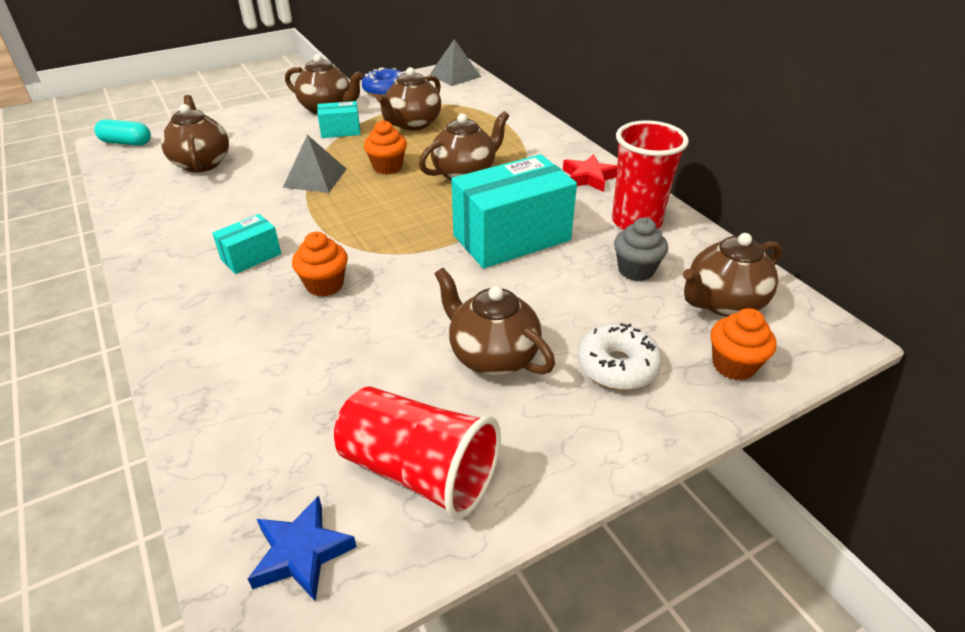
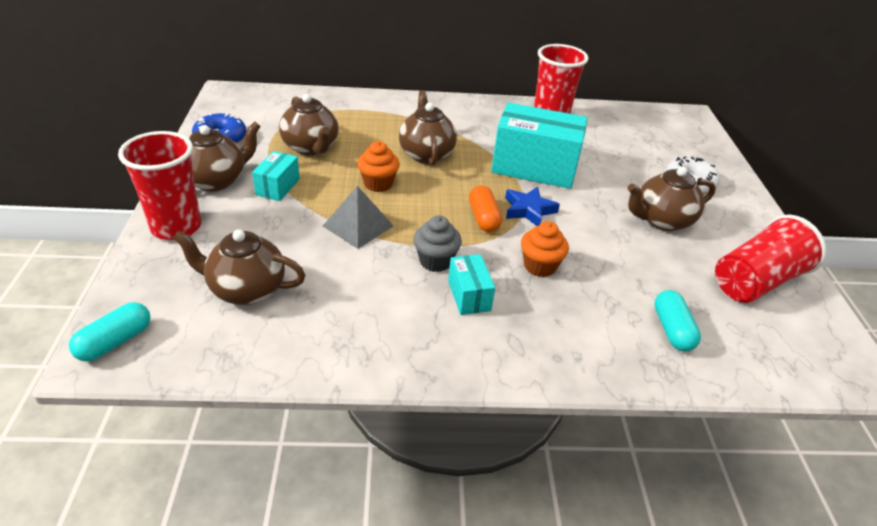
camera: 65 degrees left, 0 degrees up
(257, 117) = (176, 227): none -> red cup
(268, 403) = (672, 330): none -> turquoise capsule
(301, 553) = (812, 347): blue star -> blue star (528, 210)
(382, 232) = (483, 218): none -> orange capsule
(455, 75) = (238, 97): grey pyramid -> none
(512, 238) = (534, 167): turquoise box -> turquoise box turned 75 degrees counterclockwise
(589, 178) = (480, 112): red star -> none
(636, 270) = (602, 141): grey cupcake -> grey cupcake (435, 261)
(723, 303) = (649, 130): brown teapot -> none
(733, 365) = (702, 150): orange cupcake -> none

